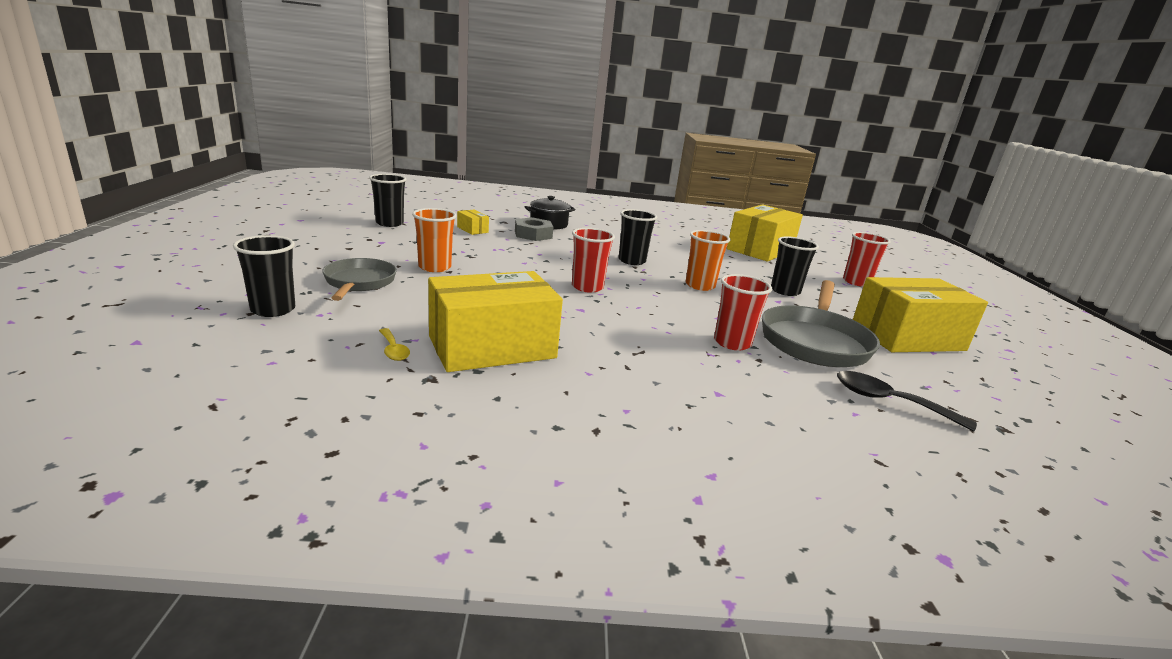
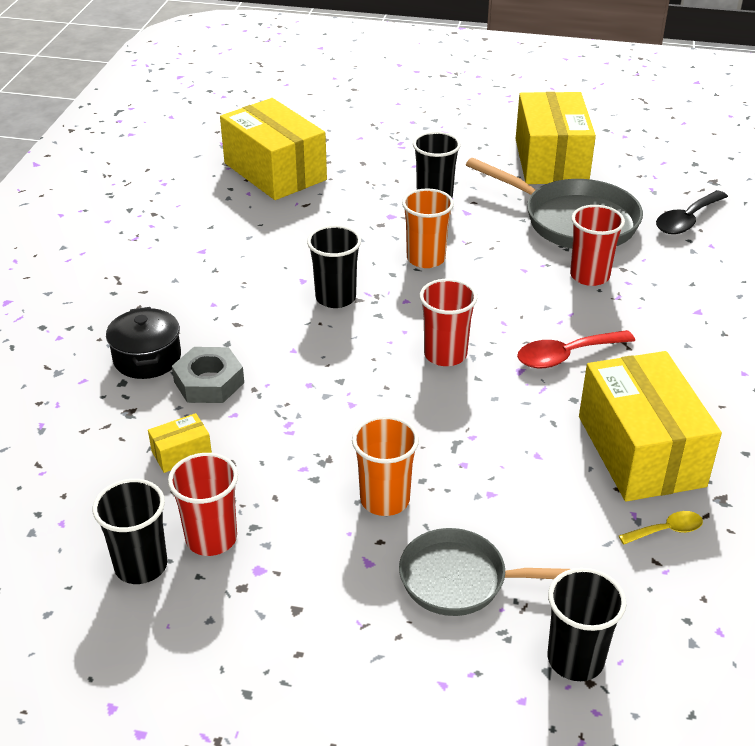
camera: 75 degrees left, 15 degrees up
(607, 326) = (566, 356): none -> red spoon
(856, 282) = (396, 136): red cup -> red cup (211, 538)

